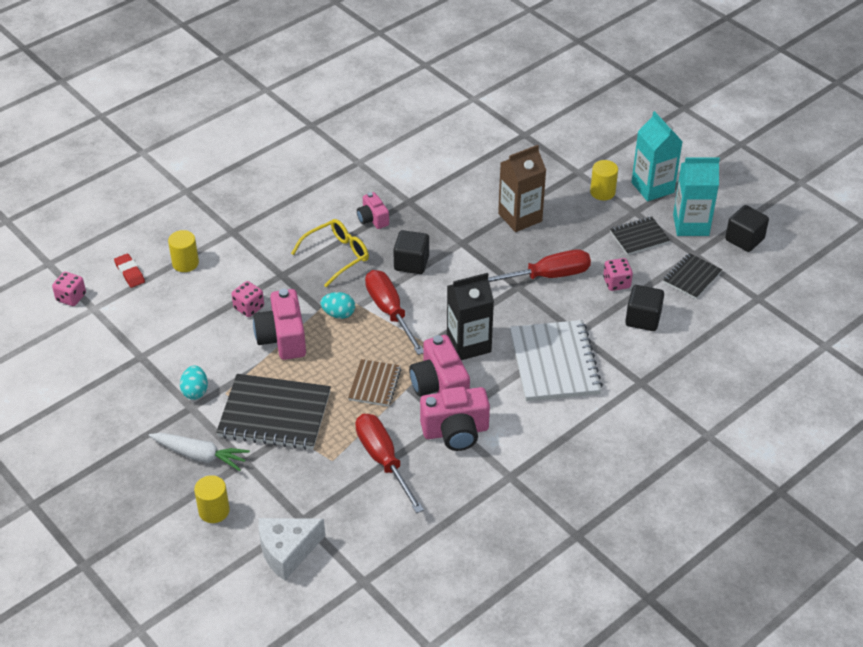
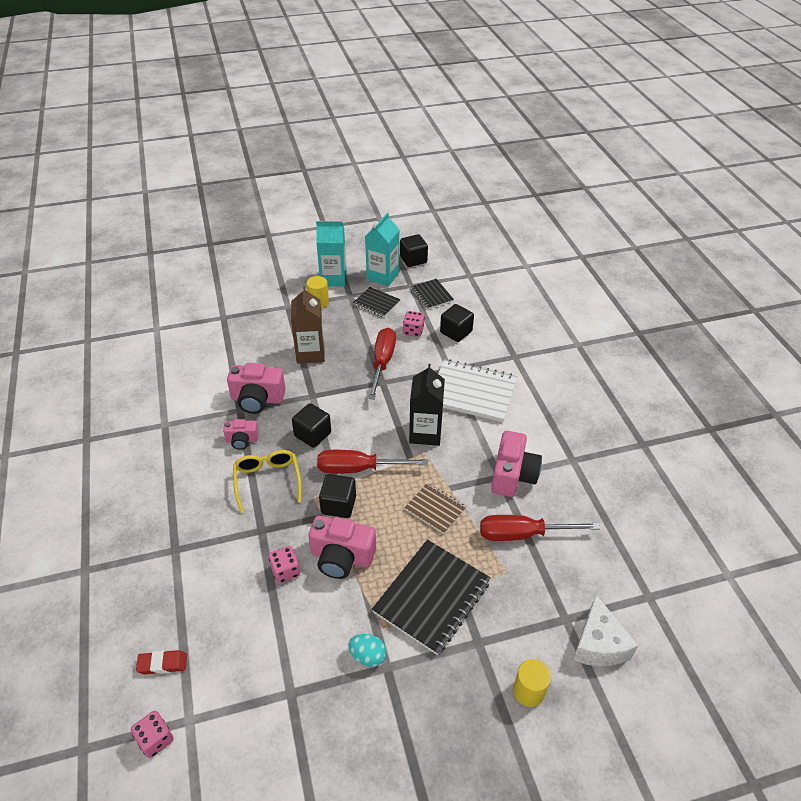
camera: 65 degrees left, 0 degrees up
(185, 263) = (187, 605): yellow cylinder -> none
(200, 455) = (453, 680): white carrot -> none
(338, 314) = (338, 505): turquoise egg -> black cube
(439, 386) = (460, 467): pink camera -> pink camera (257, 399)
(639, 237) = (376, 303): black notebook -> black notebook turned 60 degrees counterclockwise

